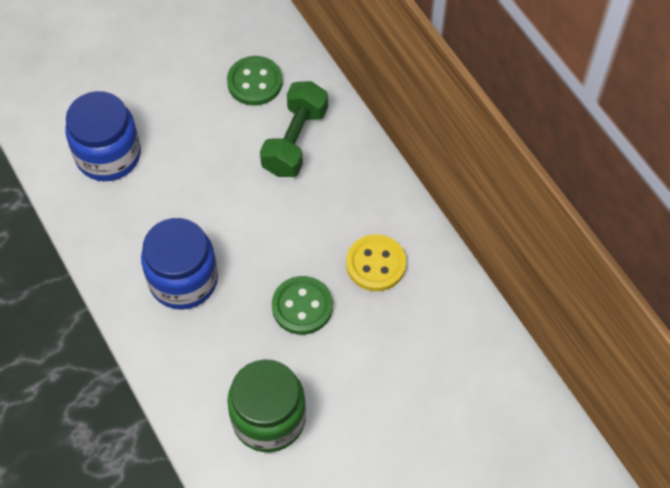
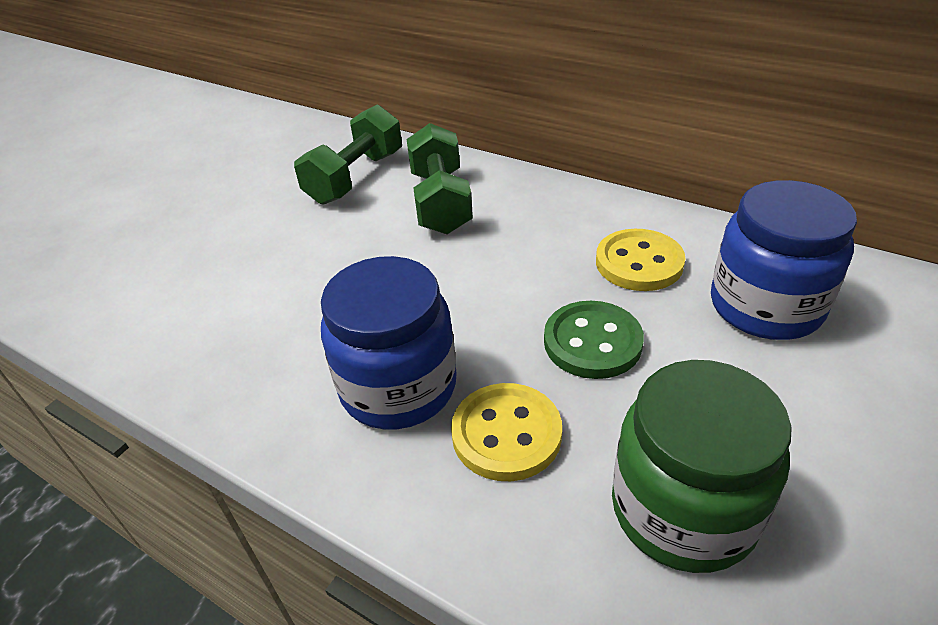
camera: 25 degrees left, 20 degrees down
(108, 155) = (200, 300): blue jar -> blue jar (765, 306)
(218, 337) = (506, 434): none -> yellow button
(255, 82) = (355, 177): green button -> green dumbbell

